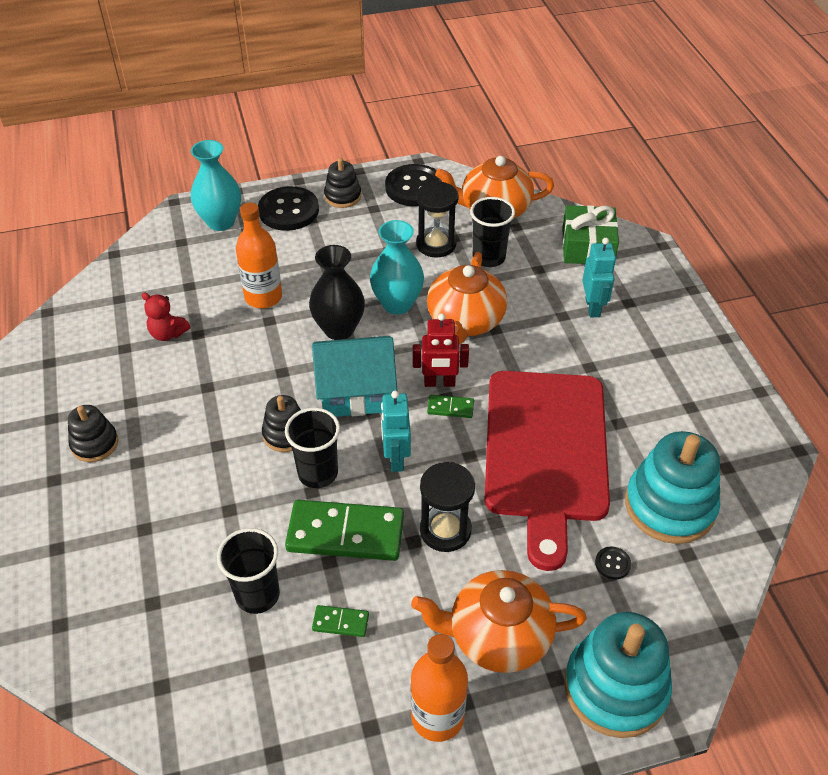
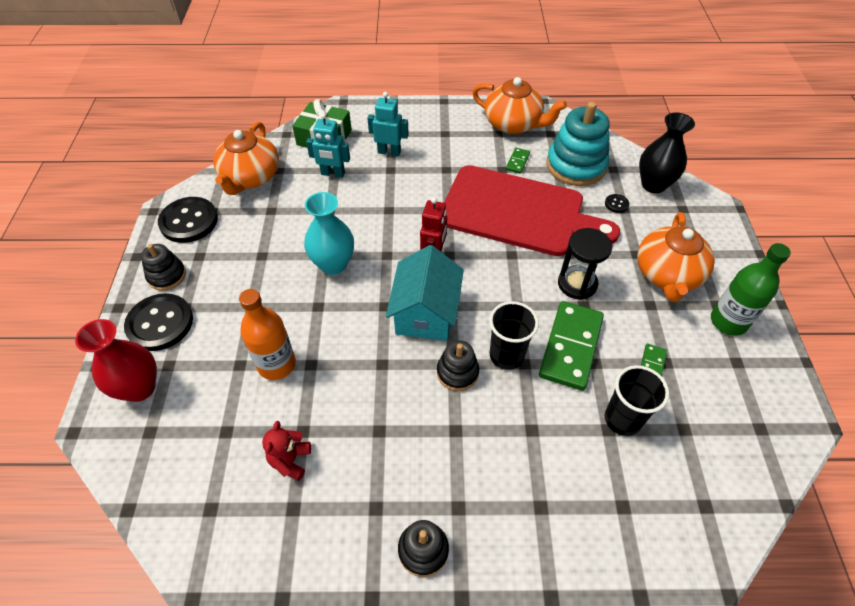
camera: 75 degrees left, 5 degrees up
(168, 334) = (290, 460): red teddy bear -> red teddy bear turned 150 degrees clockwise
(221, 222) = (139, 388): turquoise vase -> red vase
(339, 329) = (346, 311): black vase -> black vase (653, 184)
(396, 458) = (503, 300): turquoise robot -> turquoise robot (333, 174)
(436, 244) = (273, 223): black hourglass -> none
(437, 717) = (728, 321): orange bottle -> green bottle
(450, 408) = (461, 255): green domino -> green domino (517, 162)
(465, 321) = (372, 225): orange teapot -> orange teapot (513, 124)
(489, 257) = (307, 194): black cup -> none
(615, 688) = (706, 227): turquoise stacking toy -> none

